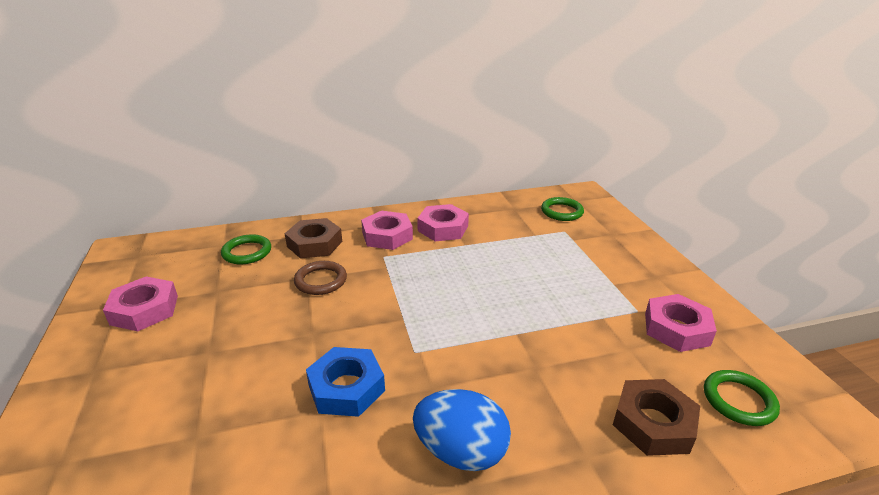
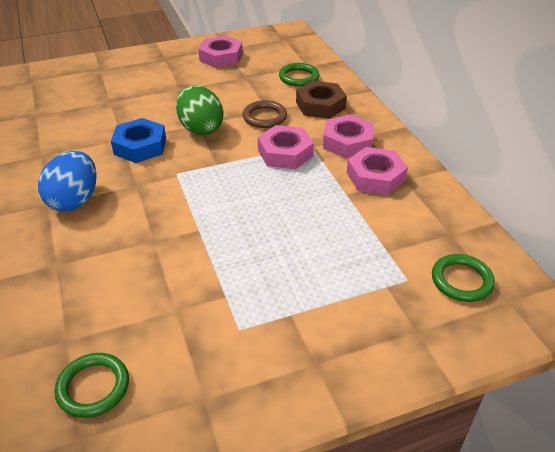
camera: 85 degrees right, 10 degrees up
(324, 330) = (200, 128): none -> green egg
(653, 423) = (78, 310): brown nut -> none
(676, 329) = (206, 359): pink nut -> pink nut (285, 153)

